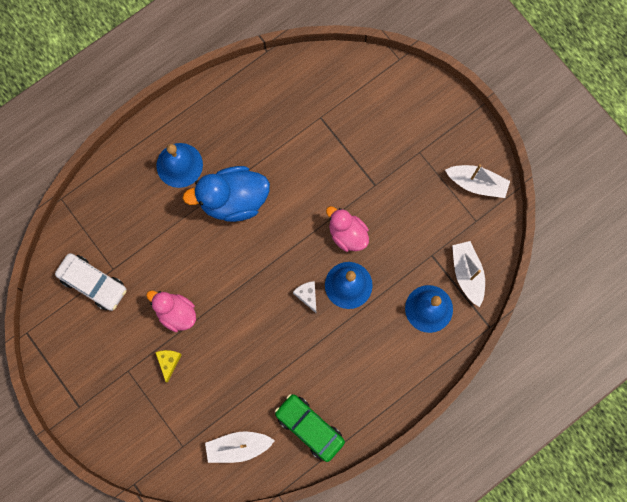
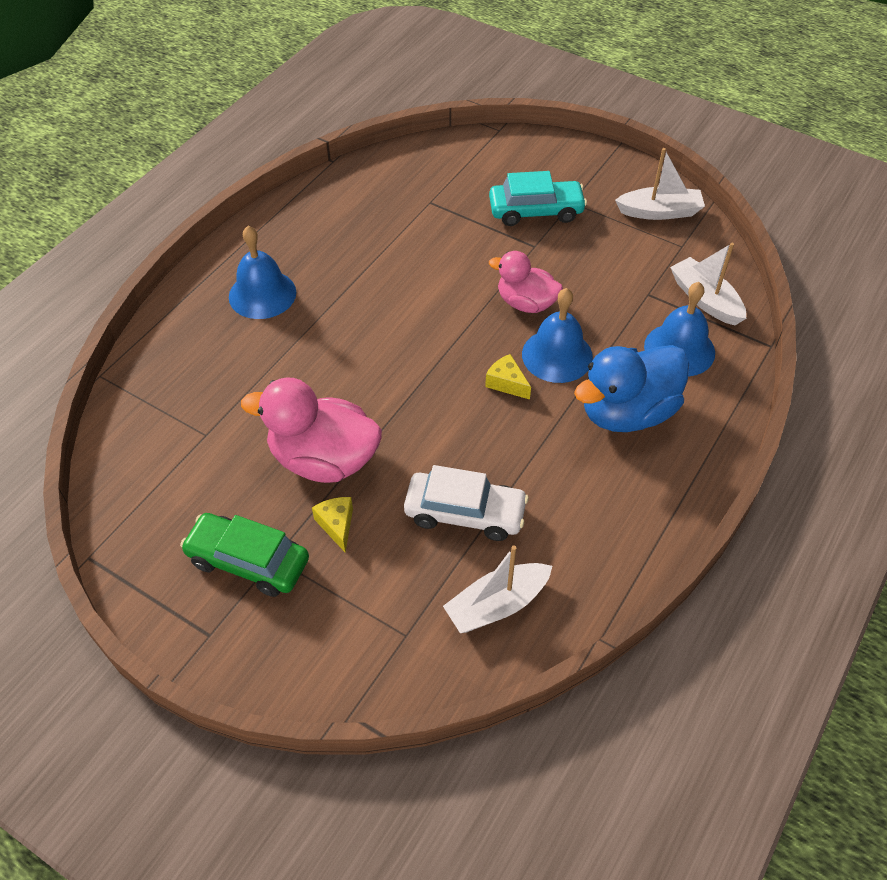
camera: 20 degrees left, 25 degrees down
(93, 283) = (181, 461): white car -> white car (465, 513)
(176, 313) = (323, 459): pink duck -> pink duck, size x1.57
(233, 200) = (353, 310): blue duck -> blue duck (627, 412)
(307, 295) = (506, 383): white cheese -> yellow cheese
(309, 428) = (594, 542): green car -> green car (248, 561)
(390, 152) = (536, 211): none -> turquoise car

